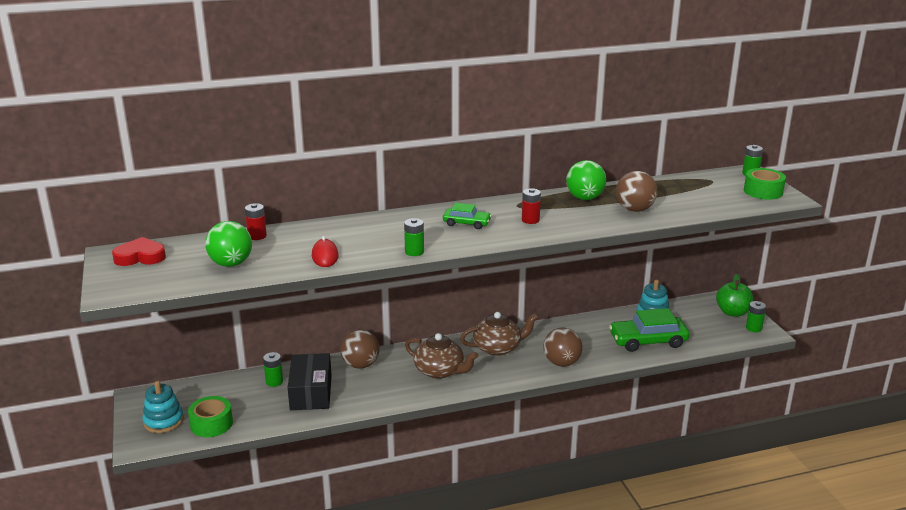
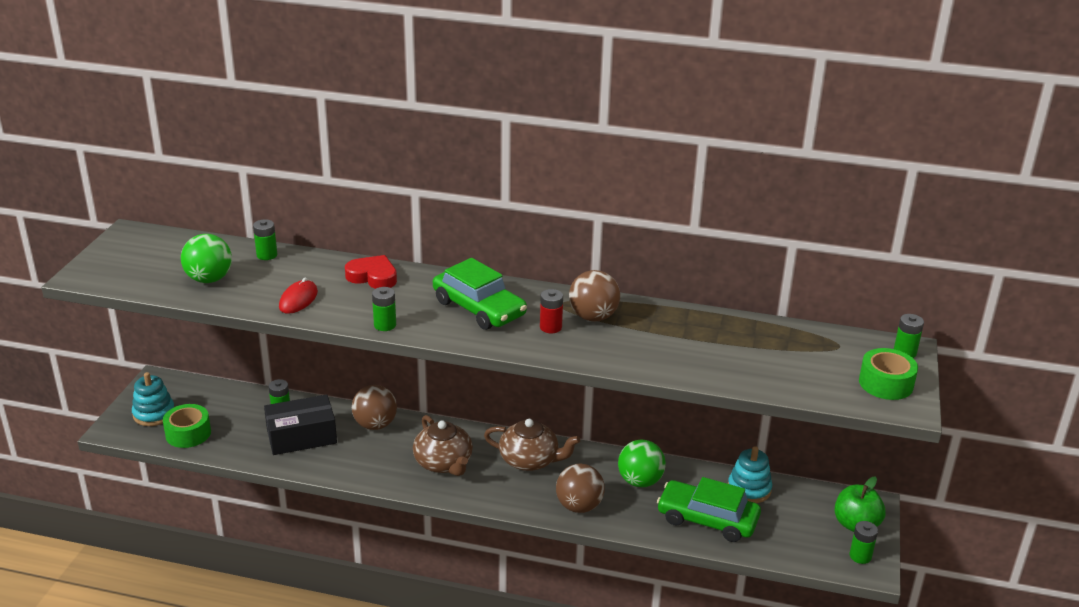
camera: 30 degrees right, 5 degrees up
(140, 257) = (147, 245): red heart -> red heart (373, 277)
(257, 236) = (267, 255): red battery -> green battery
(311, 392) = (301, 436): black box -> black box turned 45 degrees clockwise
(466, 223) = (479, 308): green car -> green car, size x1.80
(584, 198) = (648, 319): green ball -> green ball (640, 481)
(634, 209) = (686, 354): brown ball -> brown ball (593, 317)

